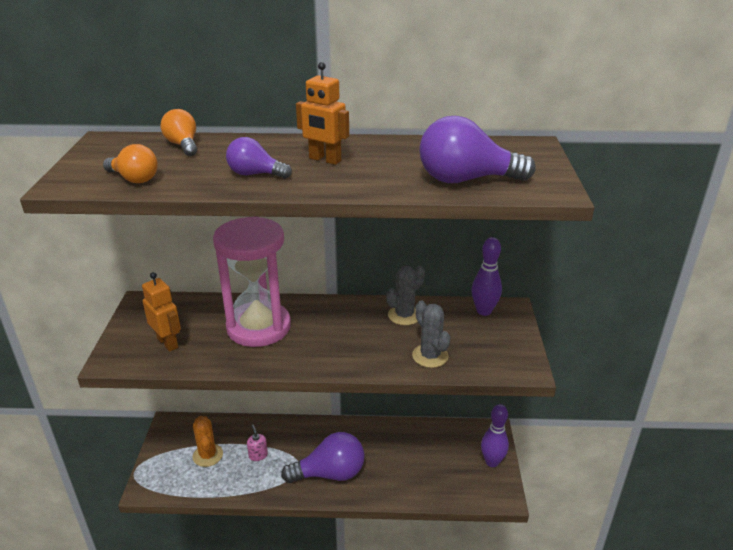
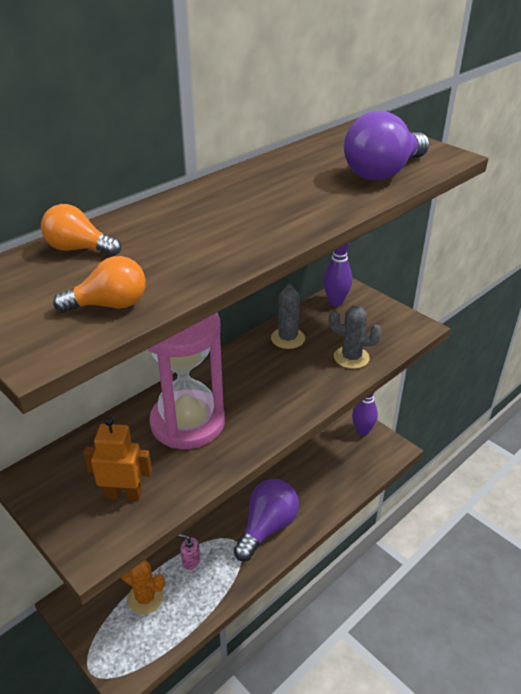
camera: 45 degrees left, 5 degrees up
(255, 174) = (219, 242): purple light bulb -> none
(324, 160) = (248, 203): orange robot -> none

